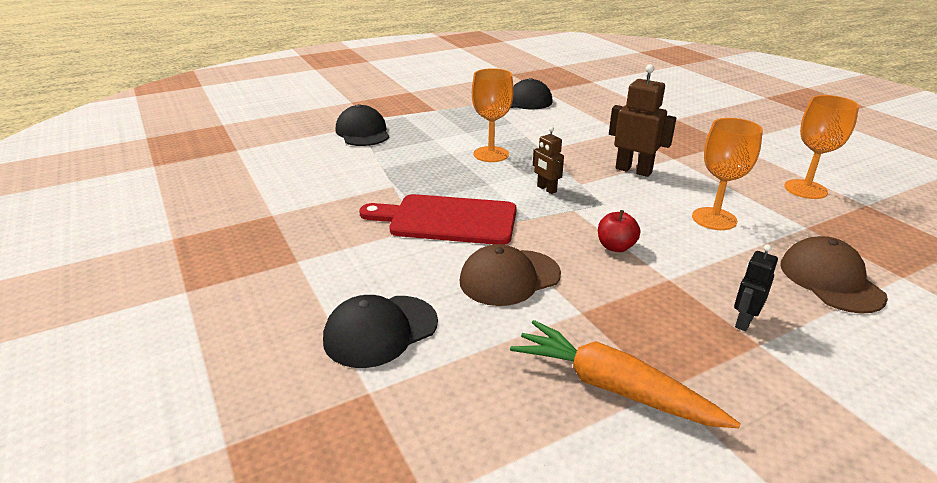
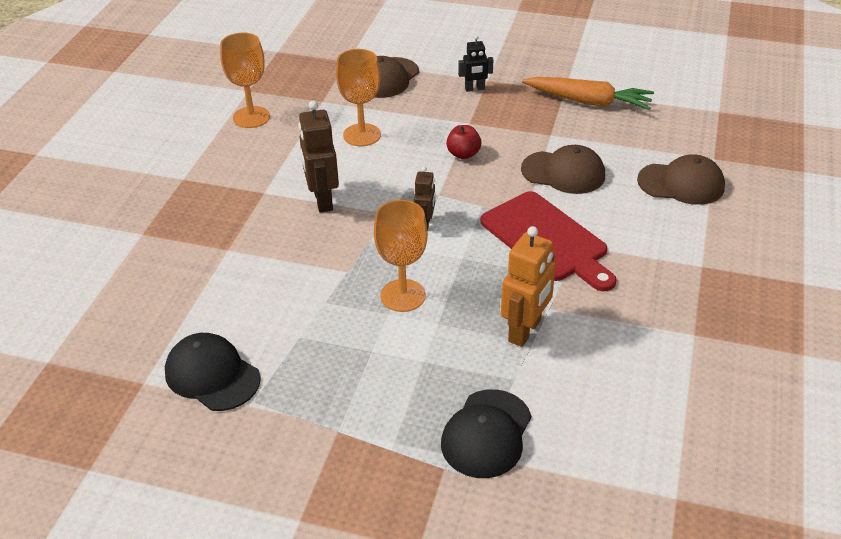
camera: 135 degrees left, 10 degrees up
(380, 331) = (681, 184): black cap -> brown cap
(394, 170) = (525, 331): none -> orange robot
(613, 387) = (588, 102): orange carrot -> orange carrot turned 60 degrees counterclockwise

